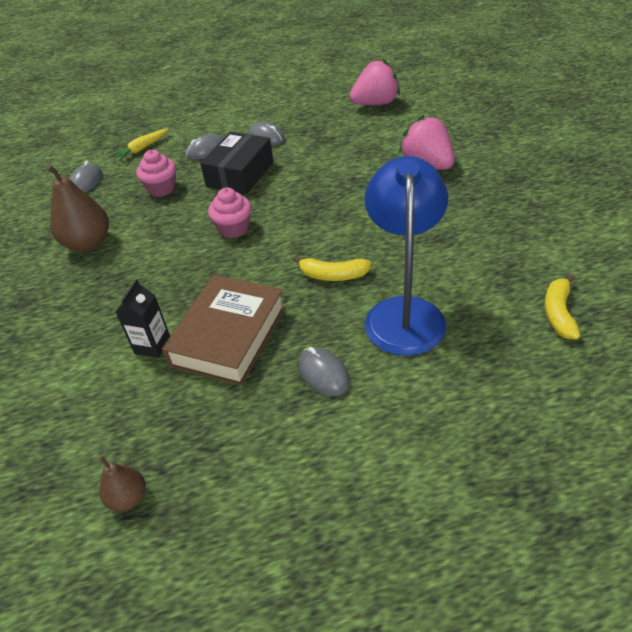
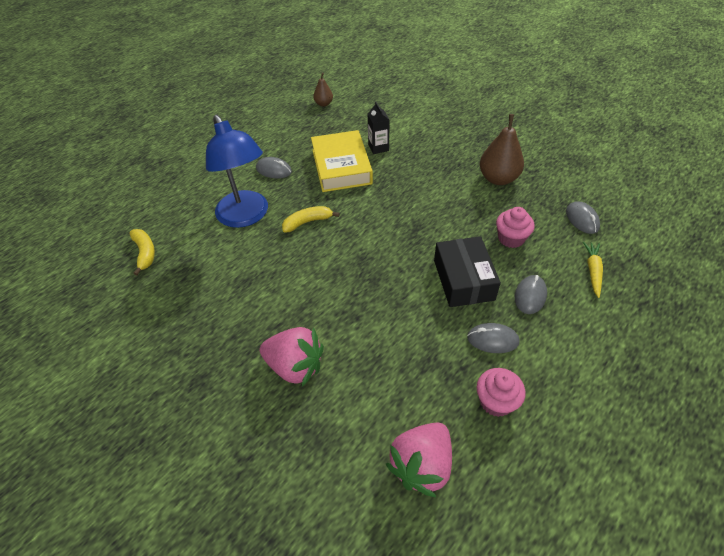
camera: 145 degrees right, 5 degrees up
(229, 336) = (341, 167): brown book -> yellow book
(234, 229) = (410, 228): pink cupcake -> pink cupcake (496, 401)

